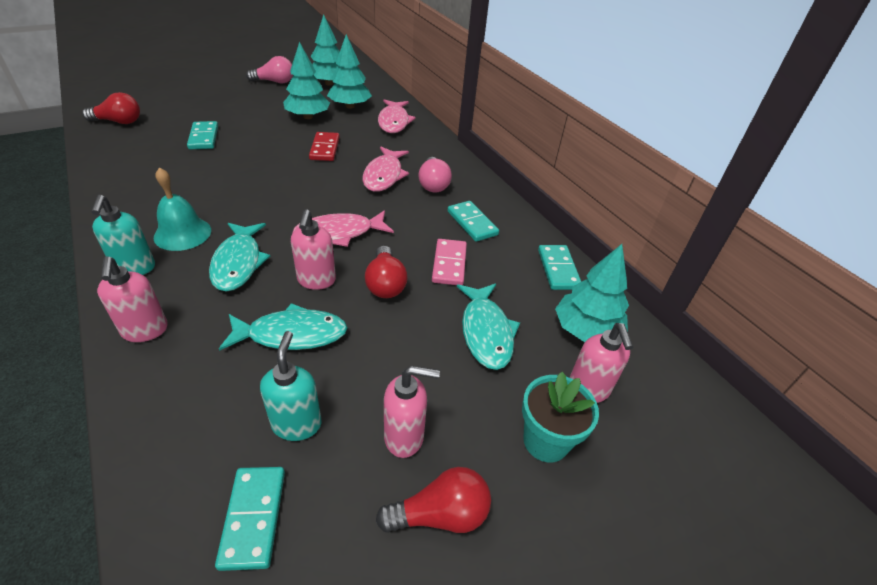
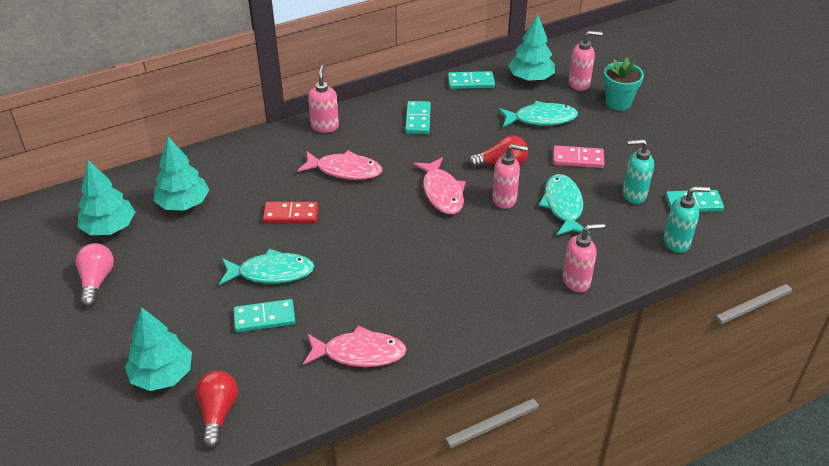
camera: 85 degrees left, 0 degrees up
(135, 268) = (508, 308): turquoise soap dispenser -> turquoise soap dispenser (676, 242)
(182, 233) = (455, 290): turquoise bell -> none
(238, 263) = (490, 246): turquoise fish -> turquoise fish (271, 272)
(308, 117) = (211, 236): turquoise tree -> turquoise tree (162, 375)
(394, 122) = (228, 167): pink fish -> pink fish (359, 353)
(405, 437) = (630, 152): pink soap dispenser -> pink soap dispenser (325, 126)
(433, 184) = (359, 139): pink light bulb -> none
(440, 514) = (671, 140): red light bulb -> none
(449, 264) = (473, 133): pink domino -> pink domino (578, 159)
(472, 223) = (418, 119): turquoise domino -> turquoise domino turned 60 degrees counterclockwise

